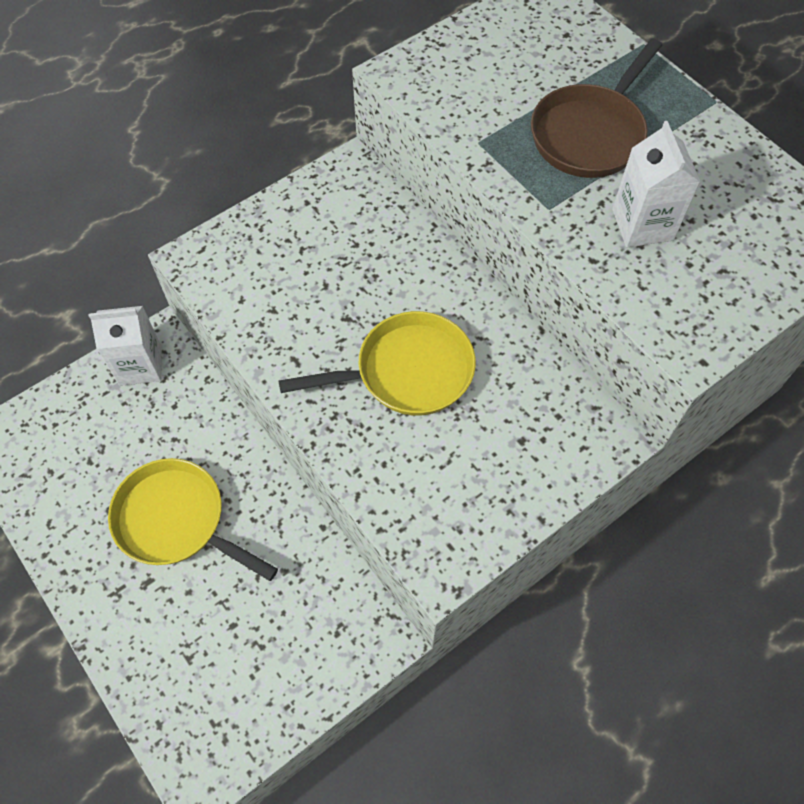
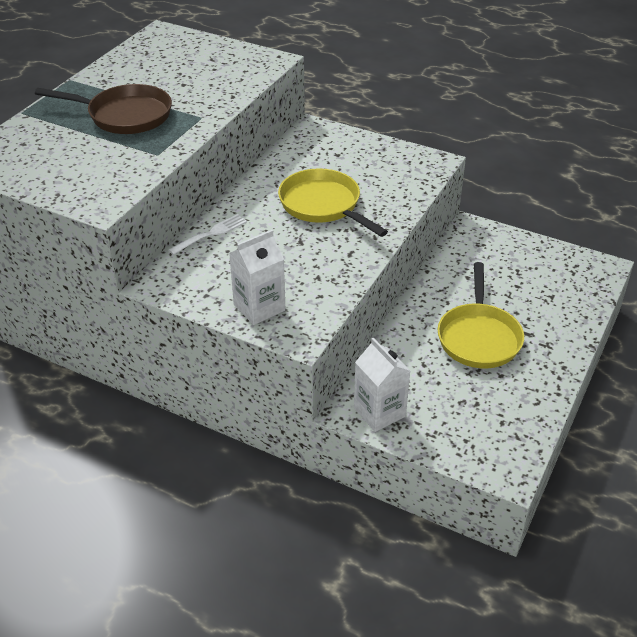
camera: 115 degrees left, 20 degrees down
(411, 237) = (211, 234): none -> white fork
(642, 224) = (193, 86): white carton -> white carton (259, 307)

